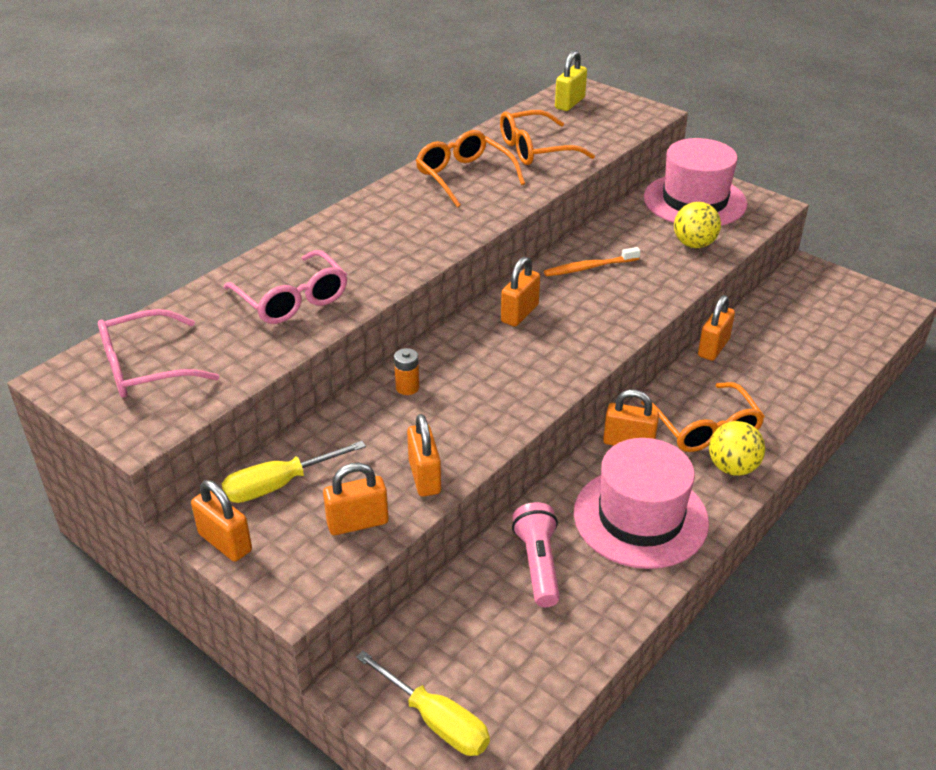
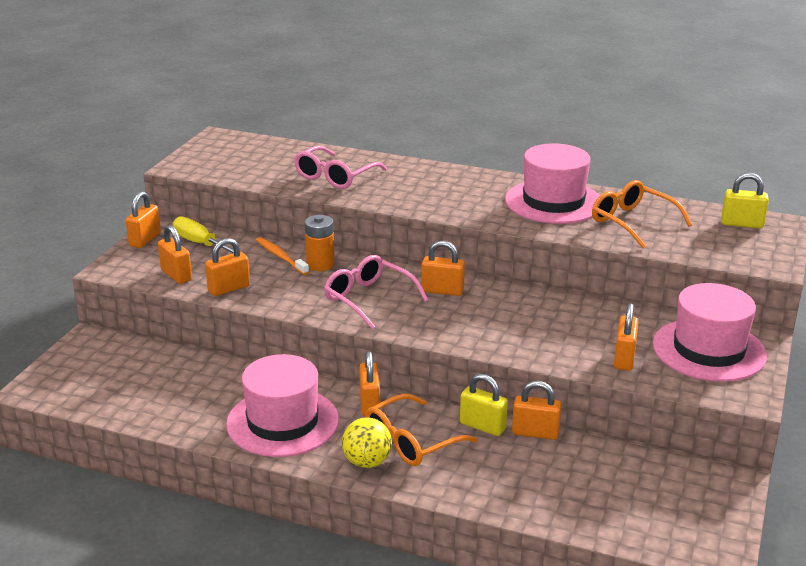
camera: 70 degrees right, 10 degrees down
(147, 367) = (239, 154): pink glasses -> pink glasses (369, 299)
(407, 387) = (320, 264): orange battery -> orange battery, size x1.55
(436, 720) = (68, 370): yellow screwdriver -> none
(464, 177) = (553, 202): orange glasses -> pink hat
(538, 564) = (214, 384): pink flashlight -> none
(589, 267) = (536, 311): orange toothbrush -> orange toothbrush (280, 257)
(693, 376) = (482, 426): none -> yellow padlock
(694, 244) = (624, 359): yellow ball -> orange padlock

